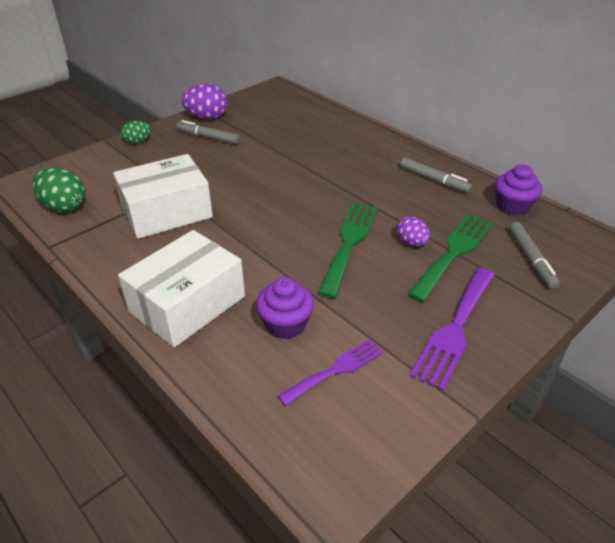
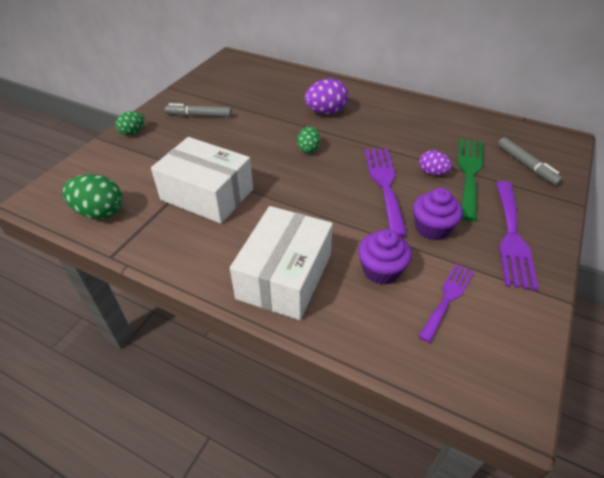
camera: 20 degrees left, 5 degrees up
(167, 212) = (207, 194): white box -> white box turned 75 degrees clockwise
(207, 117) = (185, 96): purple egg -> purple egg (326, 112)
(294, 191) = (308, 149): none -> green egg
(349, 243) = (385, 185): green fork -> purple fork
(434, 180) = (414, 116): grey marker -> none
(512, 206) = (485, 125): purple cupcake -> purple cupcake (432, 228)

